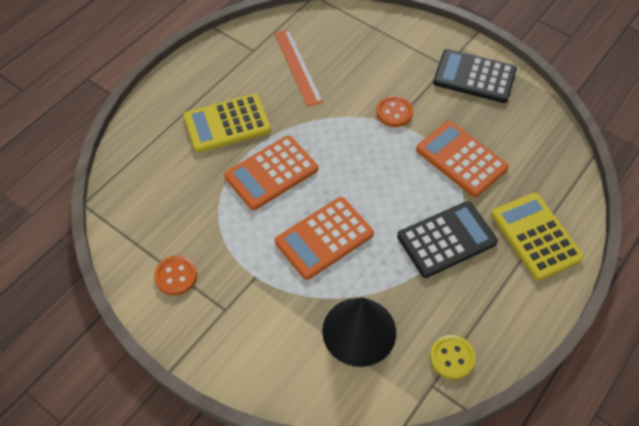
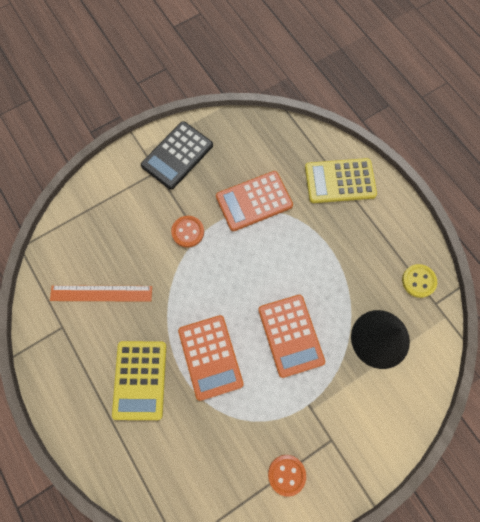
camera: 70 degrees left, 15 degrees up
(446, 239) = (322, 243): black calculator -> none

